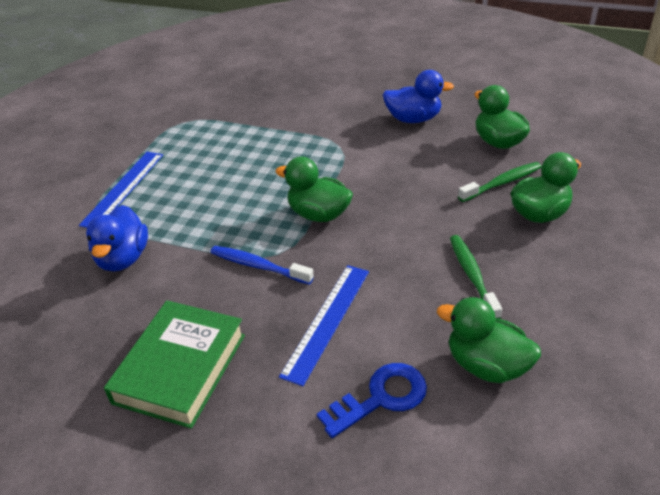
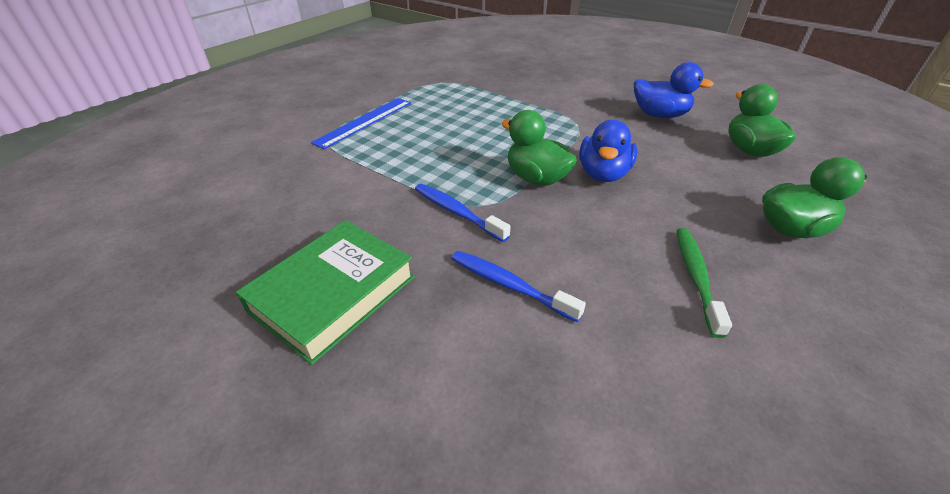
camera: 15 degrees right, 0 degrees up
(123, 258) = (333, 177): blue duck -> blue duck (603, 174)
(327, 321) = (509, 285): blue ruler -> blue toothbrush
(381, 398) = (545, 395): blue key -> none
(486, 365) = (695, 392): green duck -> none
(502, 183) = (749, 188): green toothbrush -> none

